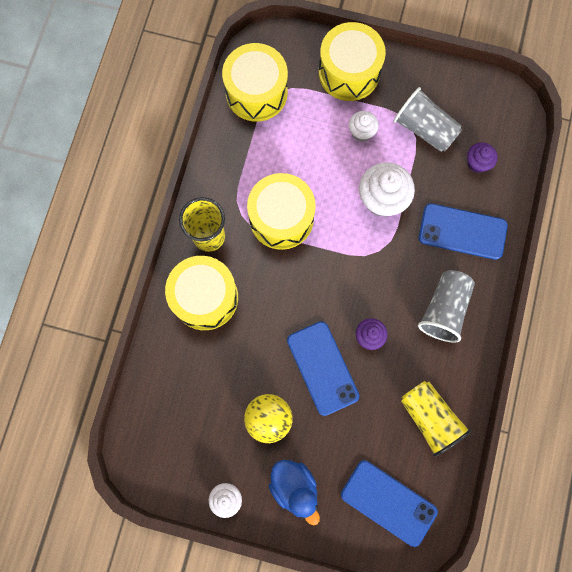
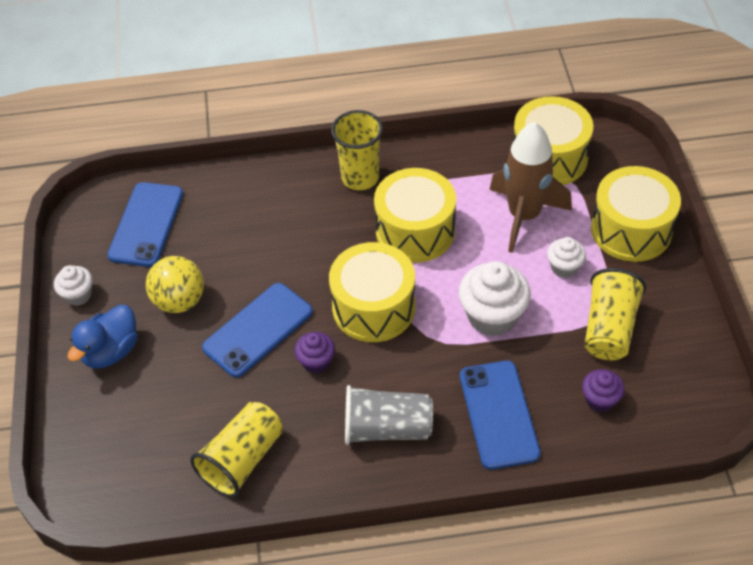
camera: 70 degrees right, 25 degrees down
(205, 297) = (291, 199): yellow drum -> yellow drum (373, 307)
(303, 136) = (524, 216): none -> brown rocket
(388, 502) = (122, 451): blue phone -> blue phone (146, 224)
(424, 129) = (609, 328): grey cup -> yellow cup

